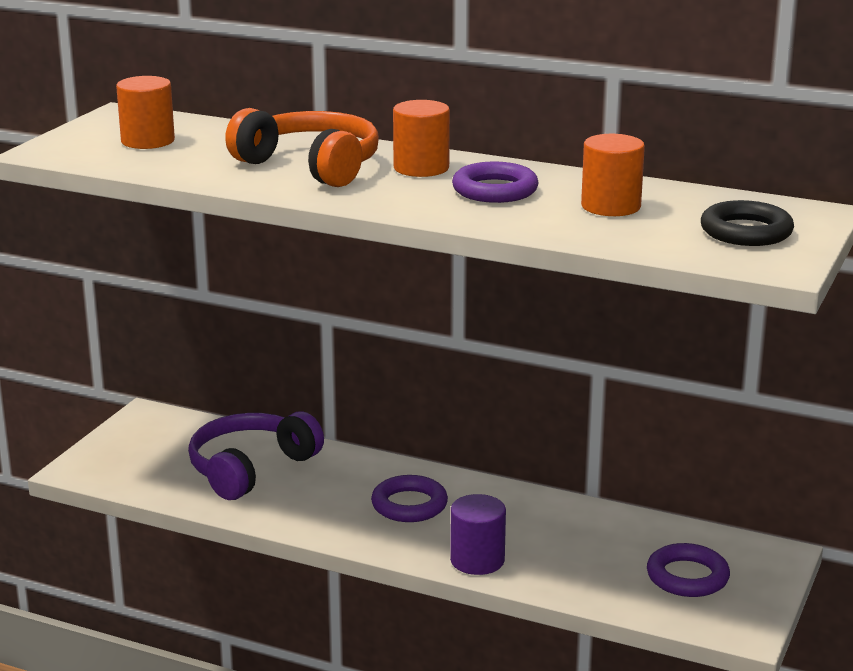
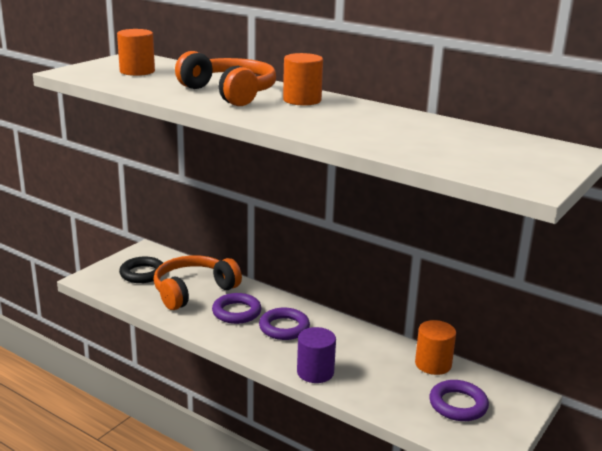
camera: 10 degrees right, 0 degrees up
(250, 468) = (193, 291): purple headphones -> orange headphones
(495, 190) = (344, 117): purple ring -> purple ring (236, 312)
(610, 206) = (421, 134): orange cylinder -> orange cylinder (433, 364)
(746, 232) = (515, 159): black ring -> black ring (142, 273)

